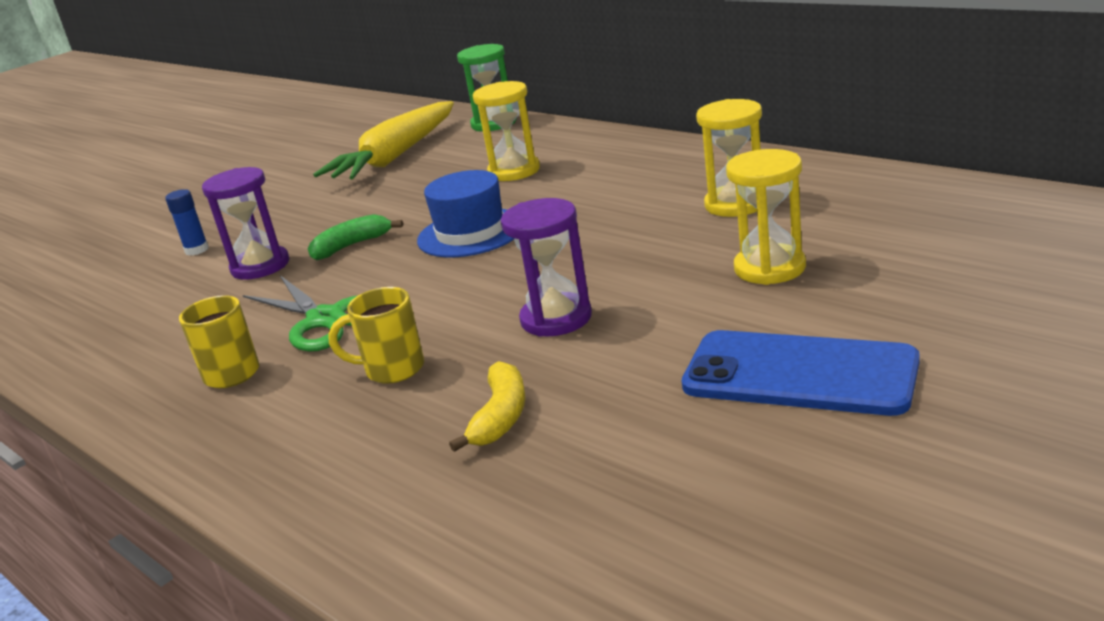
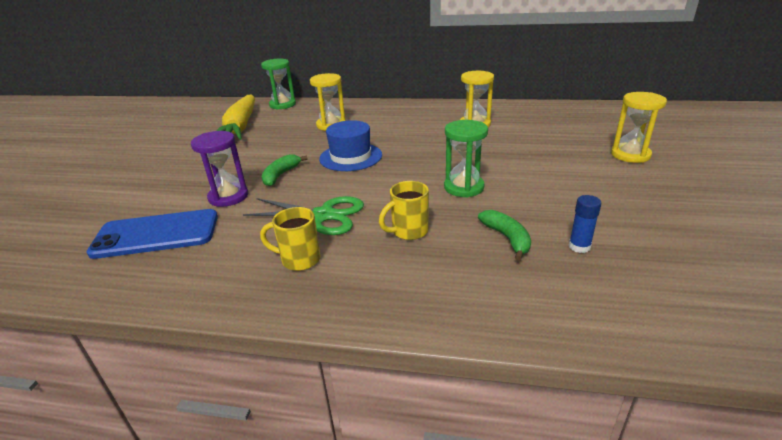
camera: 35 degrees left, 5 degrees up
(197, 250) = (160, 196): blue glue stick -> blue glue stick (579, 246)
(500, 416) = (507, 238): yellow banana -> green banana
(556, 318) = (463, 187): purple hourglass -> green hourglass
(769, 268) = (532, 147): yellow hourglass -> yellow hourglass (630, 155)
(799, 374) = (613, 186): blue phone -> blue phone (156, 234)

